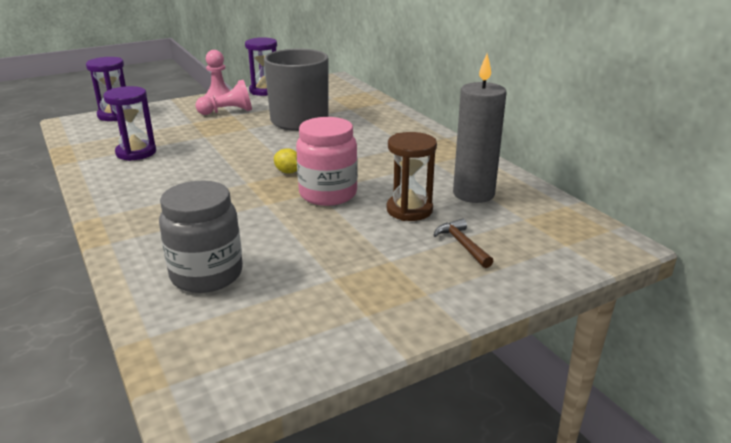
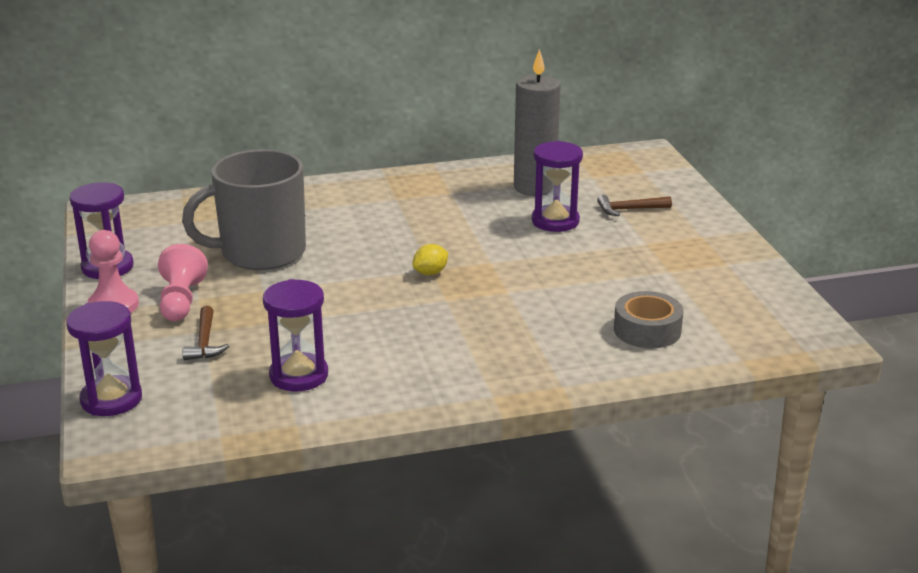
camera: 75 degrees left, 0 degrees up
(178, 124) = (205, 342): none -> brown hammer
(206, 275) = (647, 330): grey jar -> grey tape
(328, 194) = (500, 256): pink jar -> none
(409, 210) = (555, 221): brown hourglass -> purple hourglass

